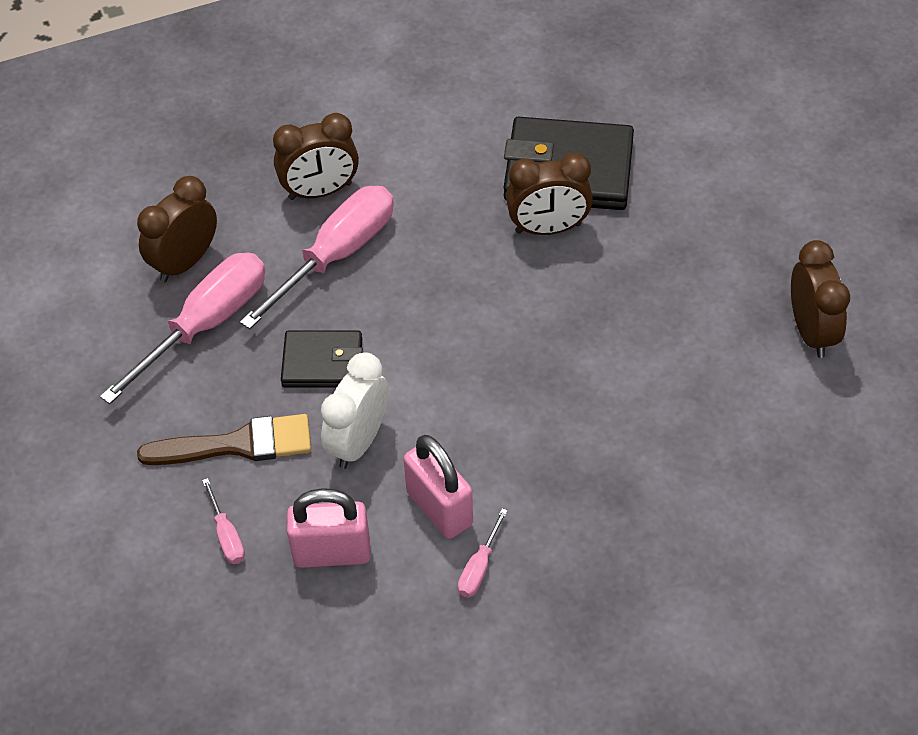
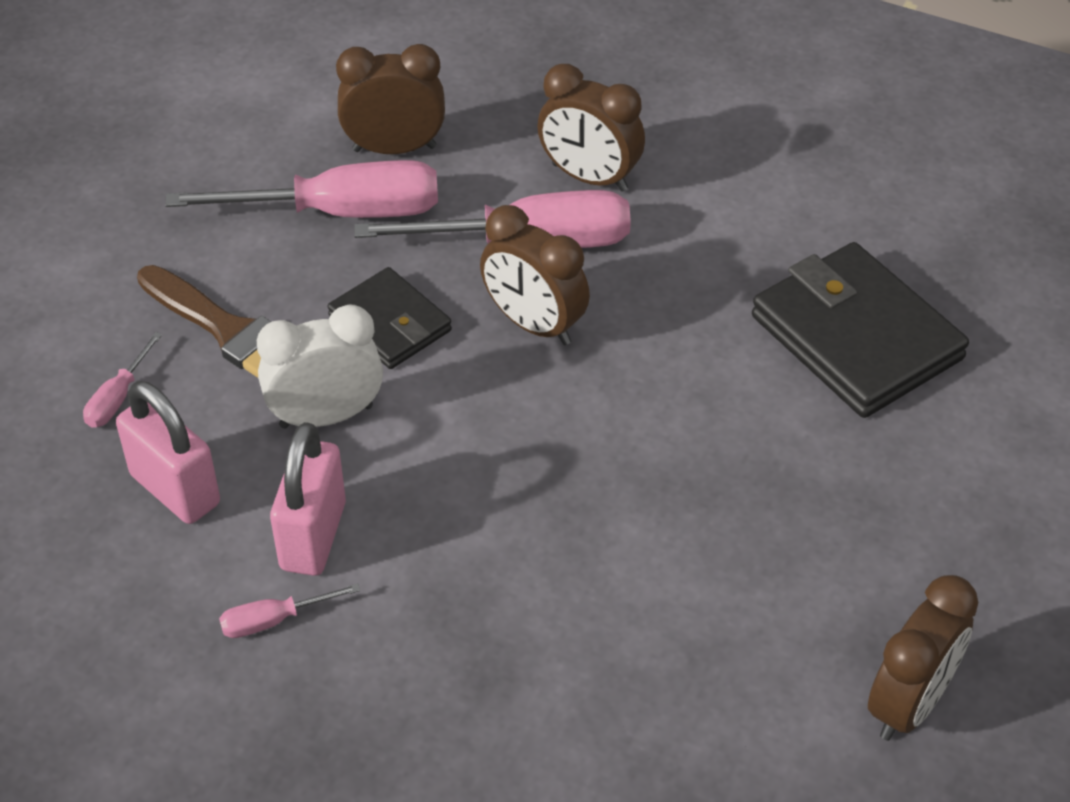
camera: 45 degrees right, 5 degrees down
(548, 228) = (760, 375): brown clock -> brown clock (534, 324)

